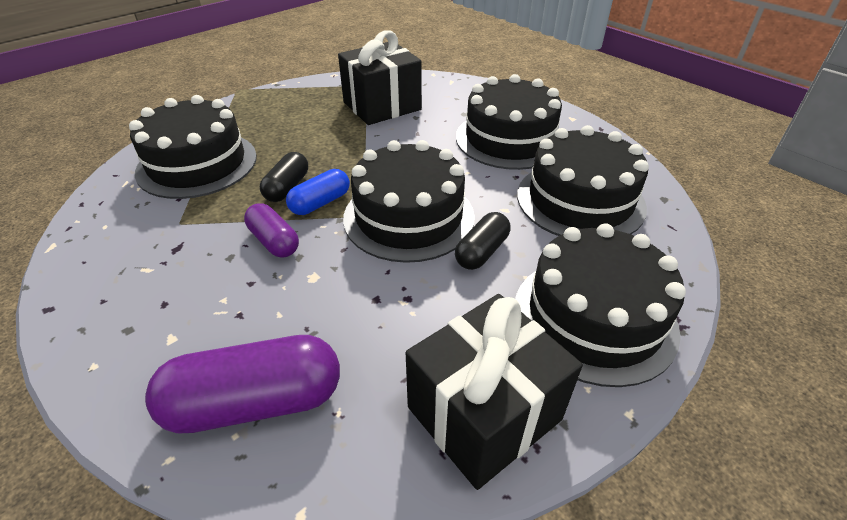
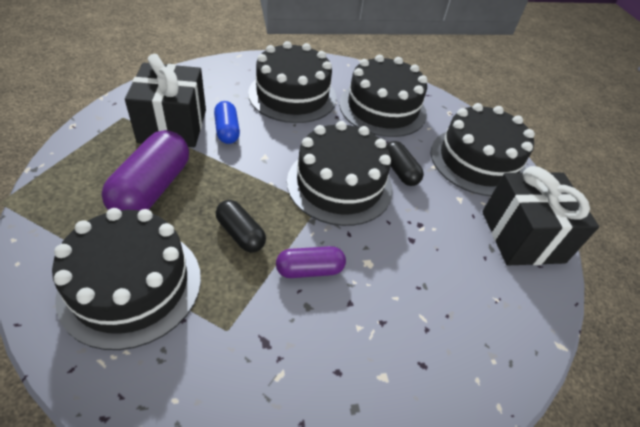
camera: 65 degrees left, 5 degrees up
(255, 402) = (472, 340): purple capsule -> purple capsule (152, 188)
(320, 203) = (282, 222): blue capsule -> blue capsule (227, 130)

